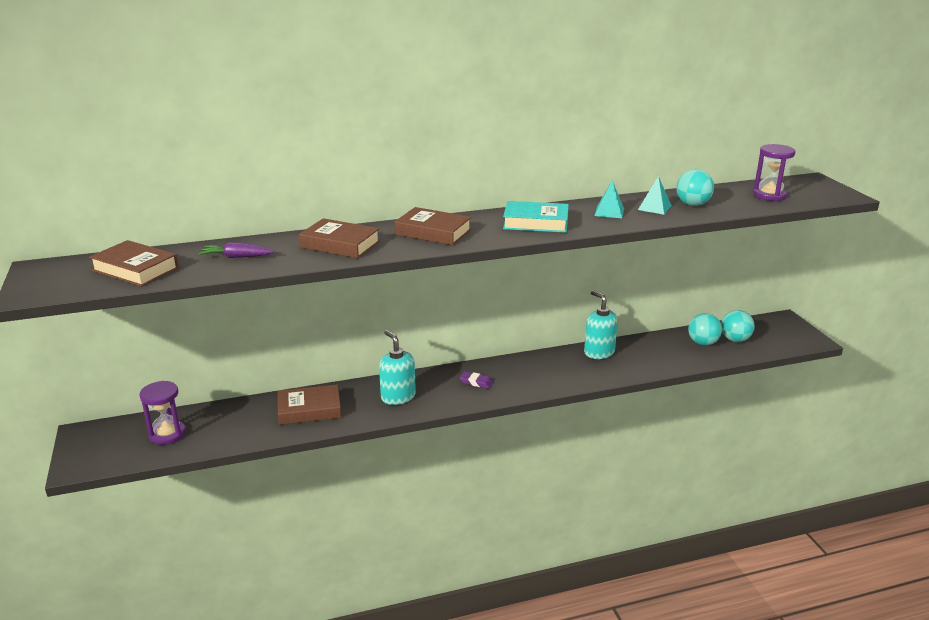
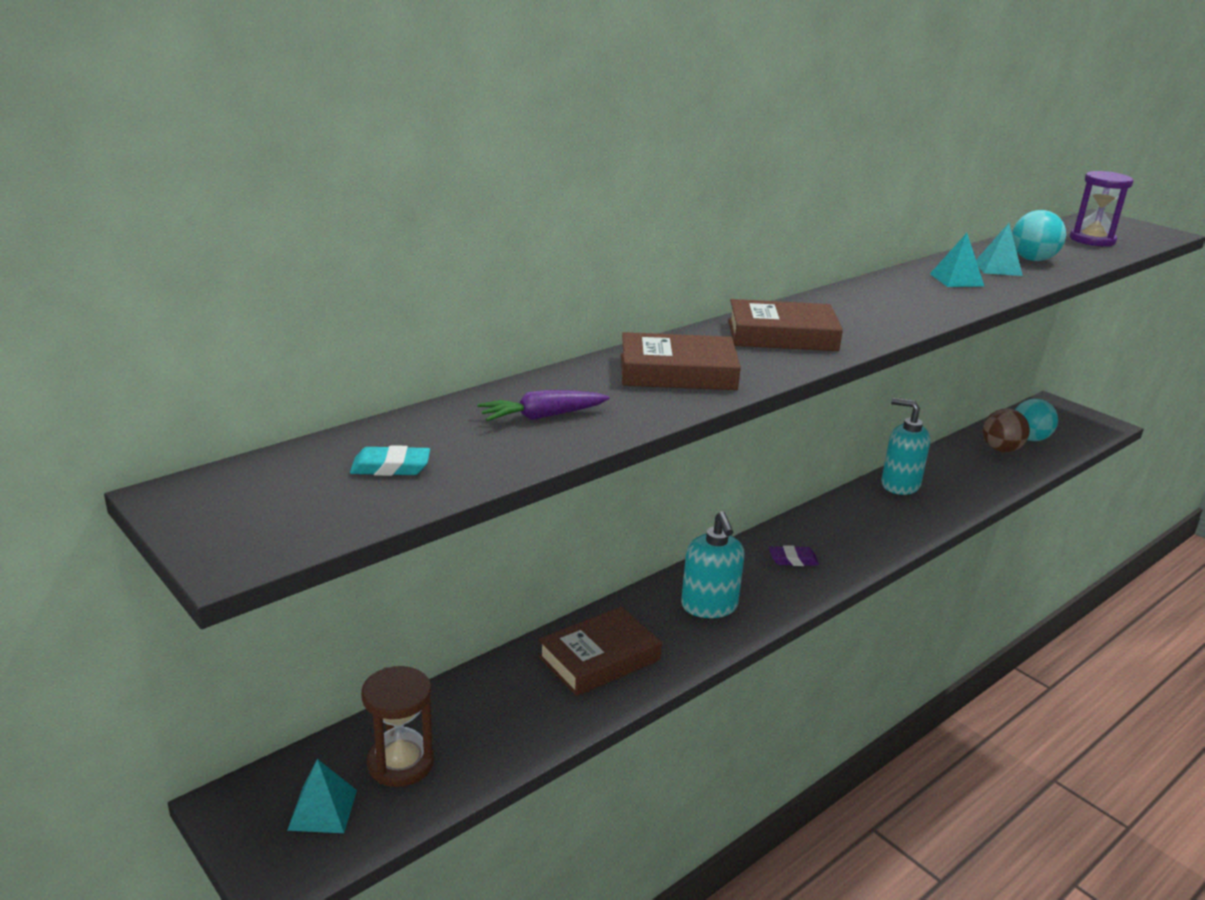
camera: 25 degrees left, 0 degrees up
(116, 445) = (322, 809): none -> turquoise pyramid
(135, 269) = (390, 467): brown book -> turquoise eraser
(167, 434) = (400, 763): purple hourglass -> brown hourglass
(398, 397) = (709, 606): turquoise soap dispenser -> turquoise soap dispenser turned 135 degrees counterclockwise
(535, 222) = (893, 304): turquoise book -> none
(702, 343) = (1001, 449): turquoise ball -> brown ball

